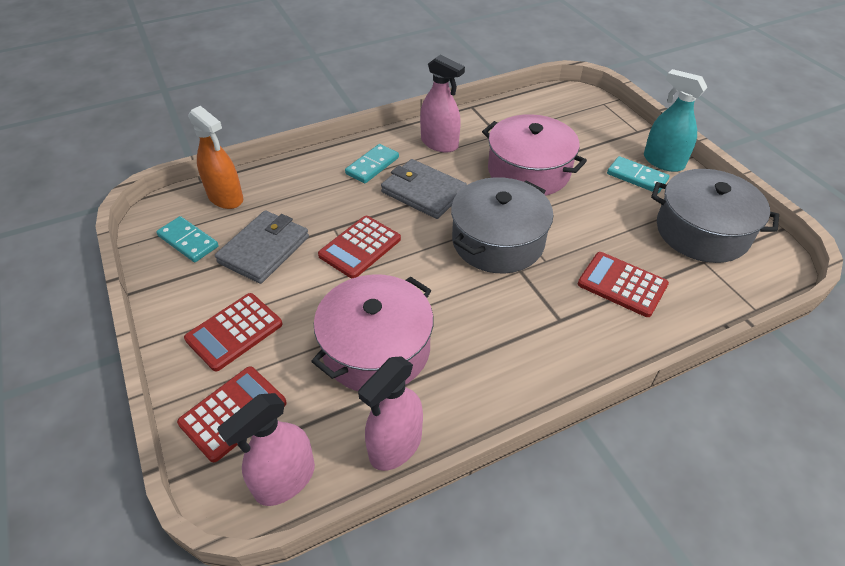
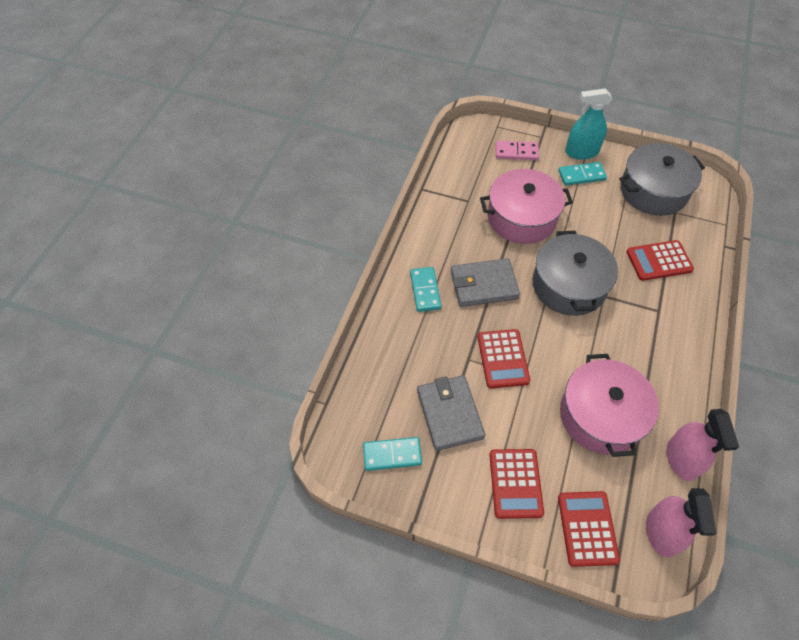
camera: 45 degrees left, 10 degrees up
(225, 197) = (365, 400): orange spray bottle -> none
(439, 143) = (442, 237): pink spray bottle -> none
(594, 128) = (516, 152): none -> pink domino

